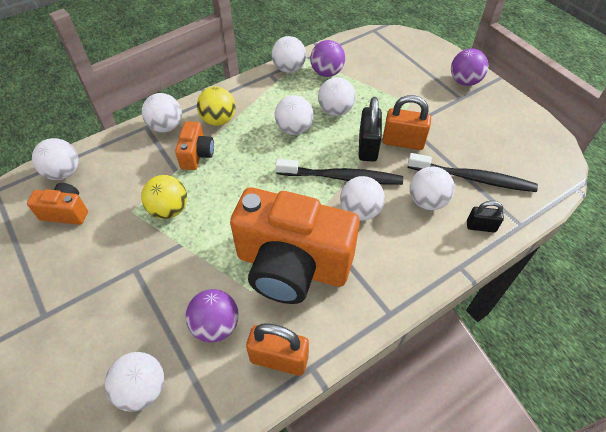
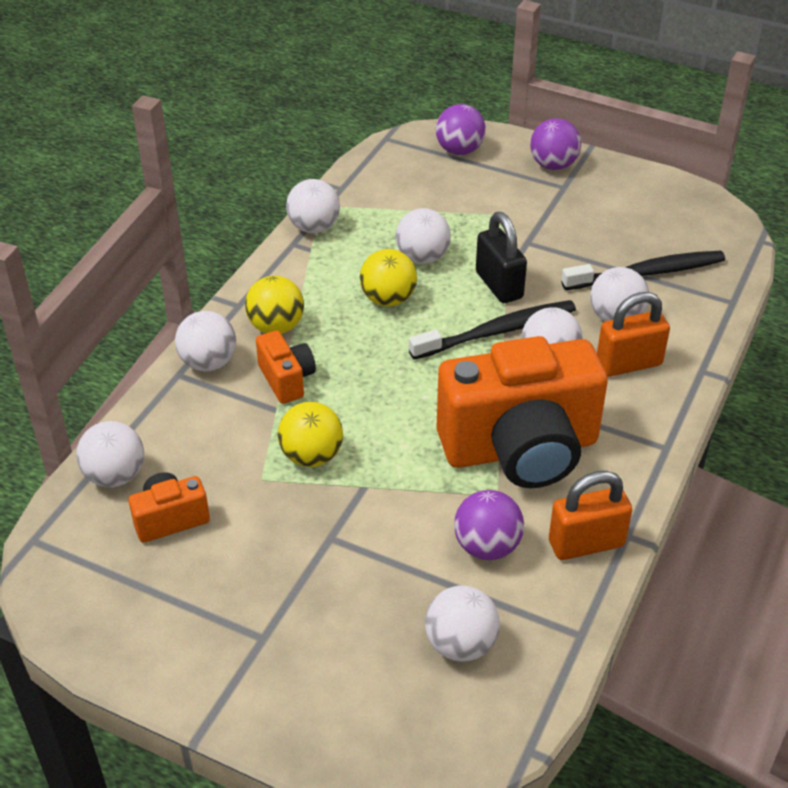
camera: 30 degrees left, 10 degrees down
(294, 129) = (388, 299): white ball -> yellow ball
(327, 73) = (370, 215): purple ball -> purple ball (459, 150)
(403, 142) = (536, 263): orange padlock -> orange padlock (629, 364)
(481, 226) = (693, 320): black padlock -> none

